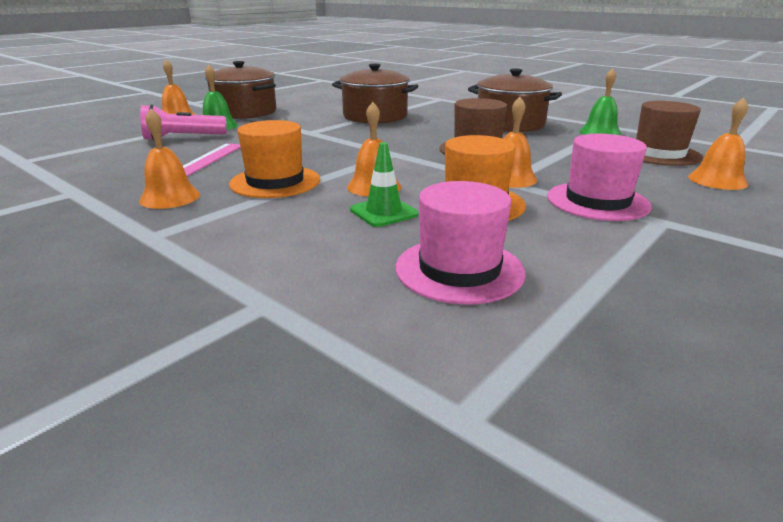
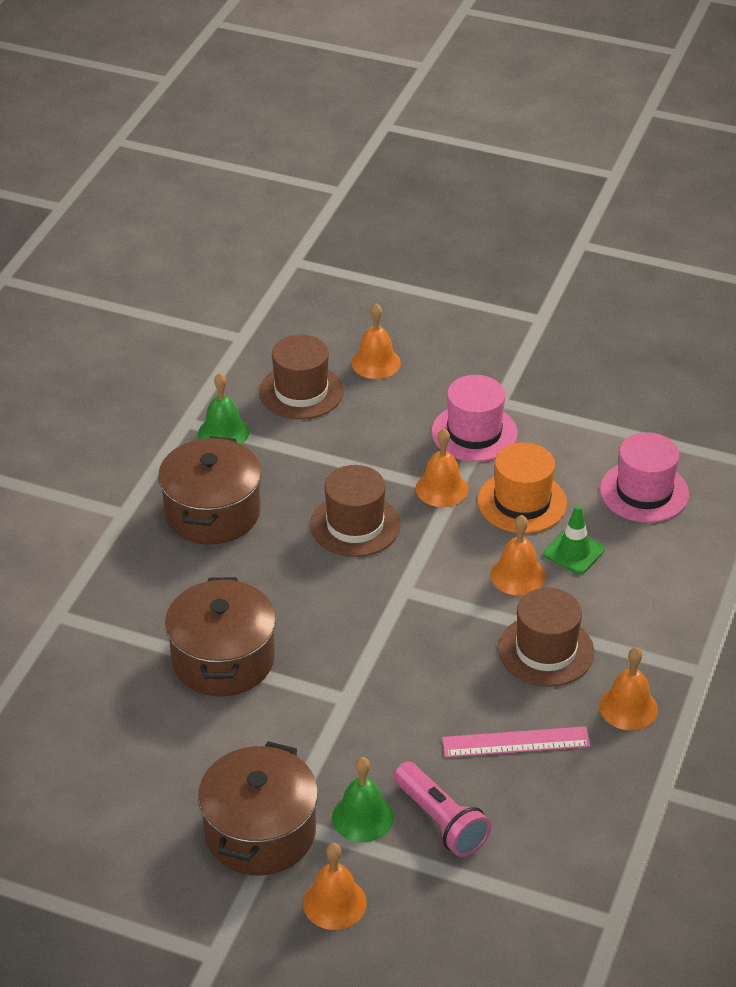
camera: 110 degrees left, 15 degrees up
(275, 182) = (546, 650): orange hat -> brown hat

